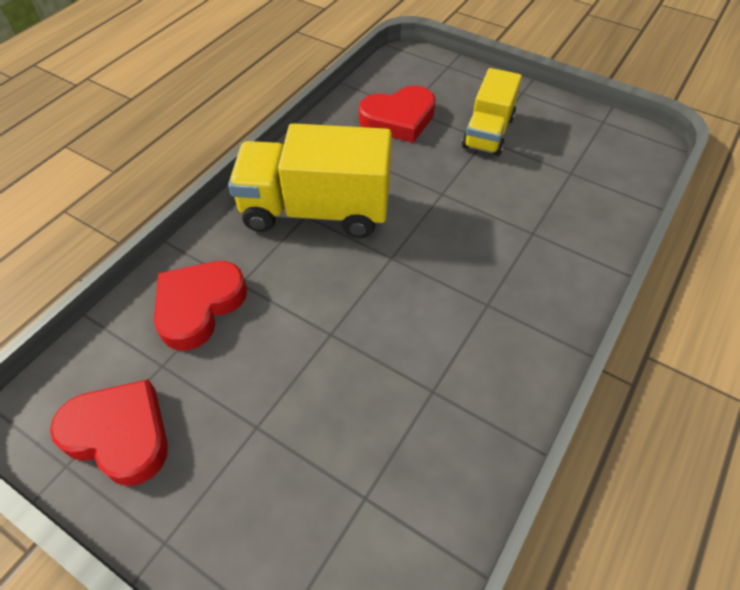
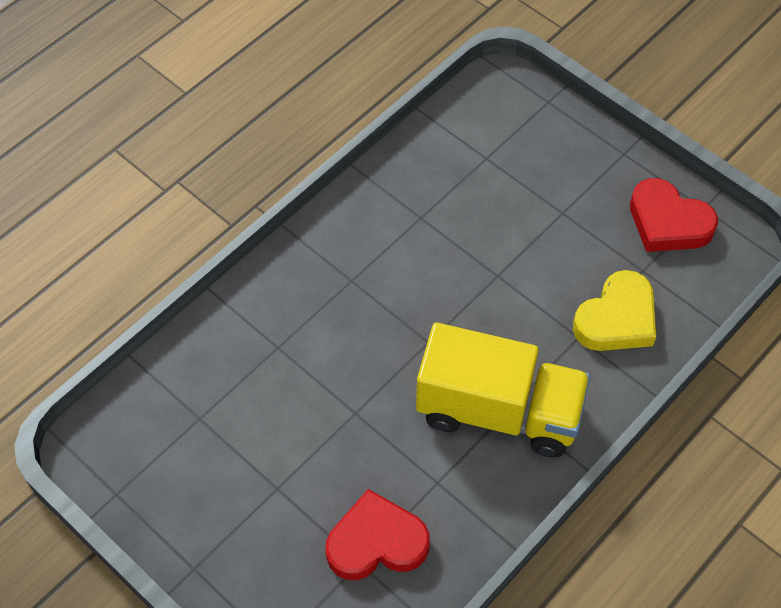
camera: 170 degrees left, 5 degrees up
(199, 306) = (616, 319): red heart -> yellow heart
(488, 133) = (270, 498): yellow truck -> none

